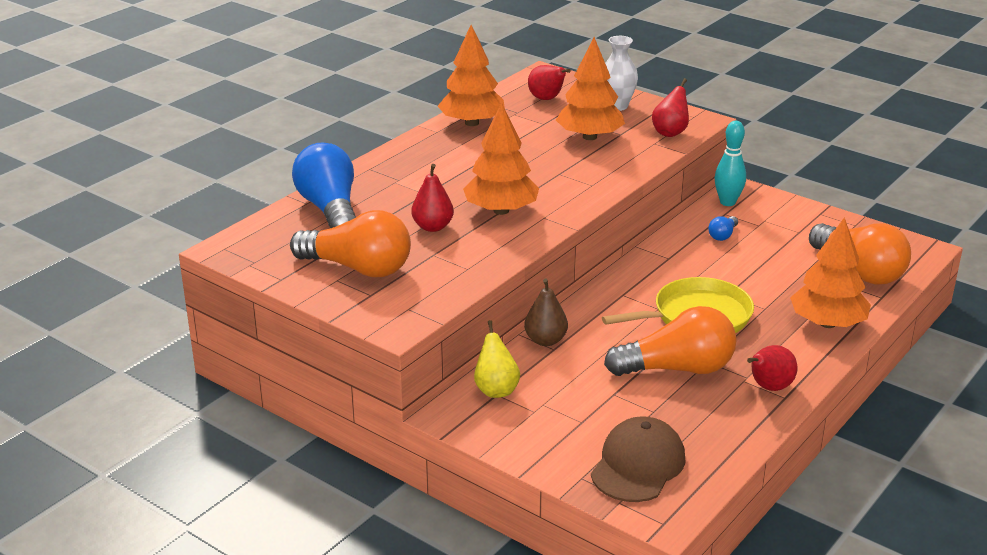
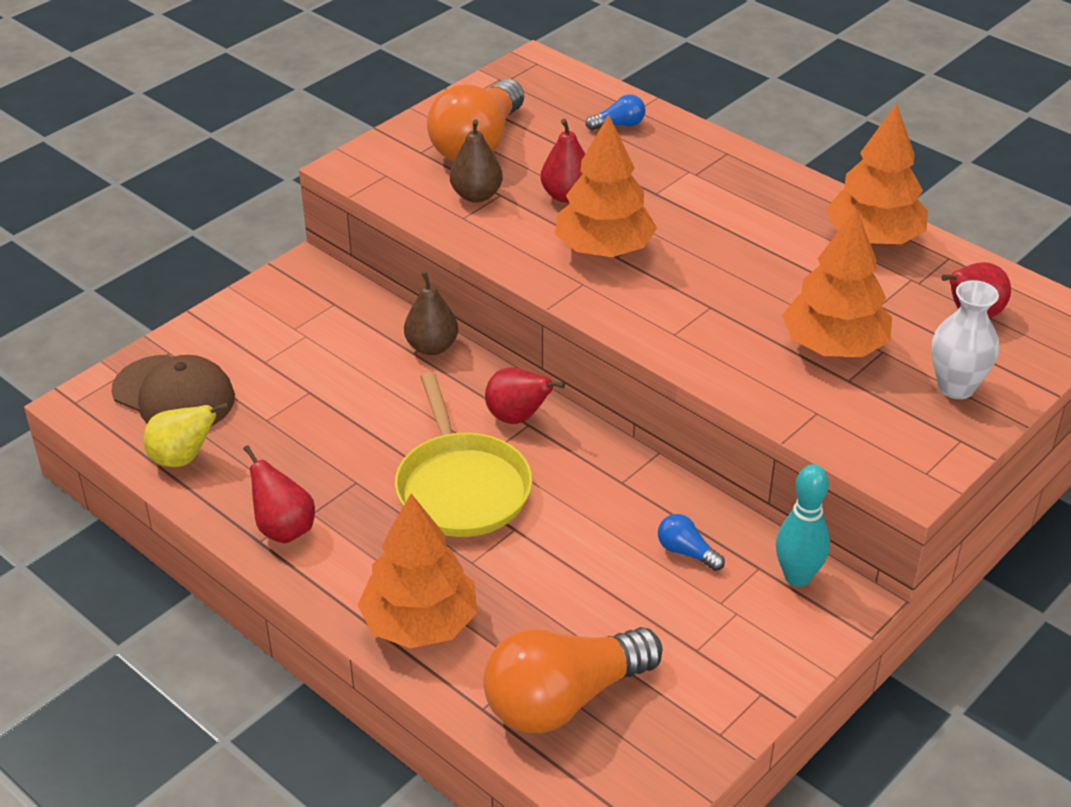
camera: 95 degrees right, 10 degrees up
(330, 209) = (619, 125): blue light bulb -> blue light bulb, size x0.42
(436, 264) = (476, 195): none -> brown pear
(496, 390) = (341, 303): yellow pear -> yellow pear (183, 458)
(670, 132) = (857, 435): red pear -> red pear (518, 418)
(677, 369) = (345, 451): orange light bulb -> none

